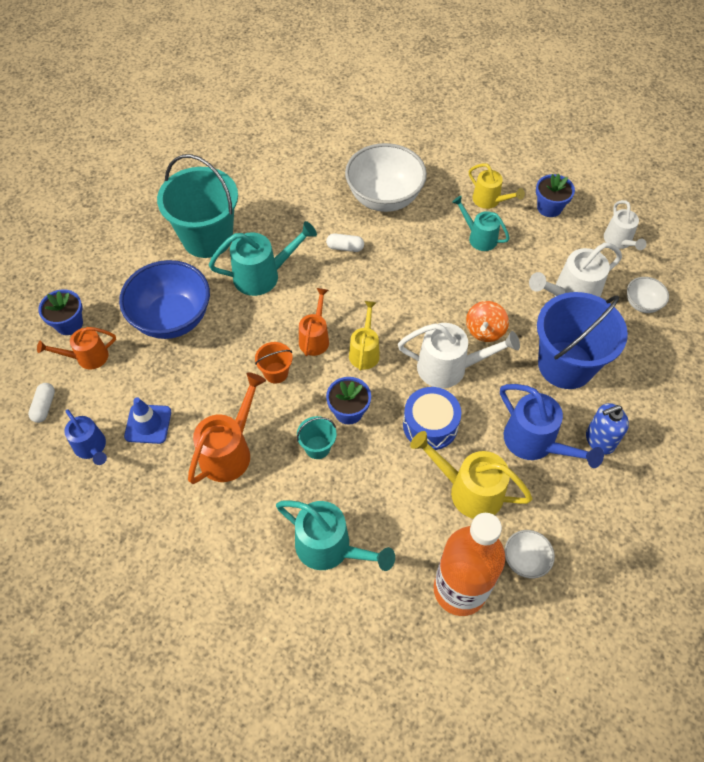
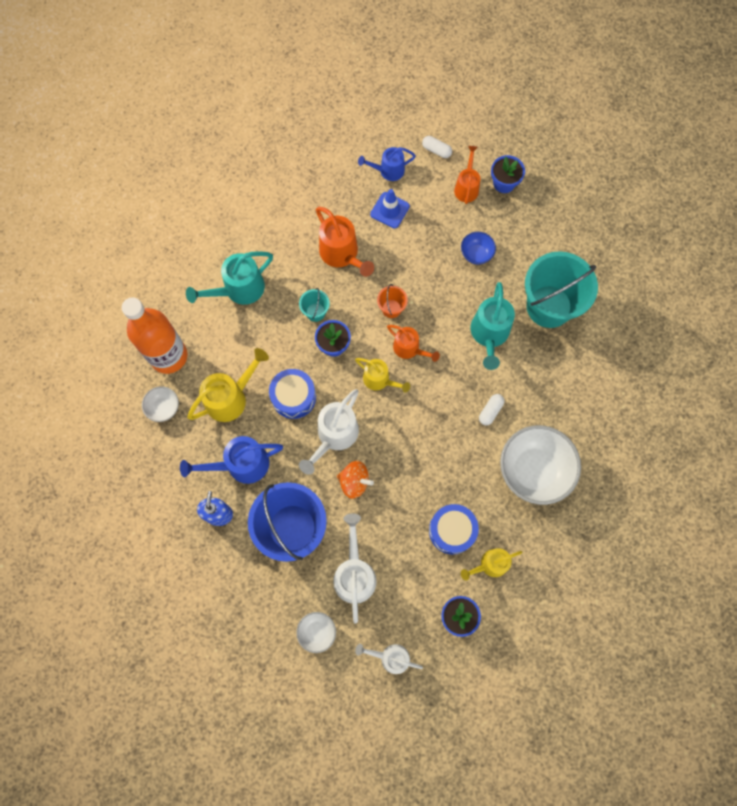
camera: 115 degrees right, 15 degrees up
(172, 318) = (476, 254): blue bowl -> blue bowl, size x0.48
(478, 237) = (452, 530): turquoise watering can -> blue drum
(484, 331) = (354, 482): orange spinning top -> orange spinning top turned 150 degrees clockwise

